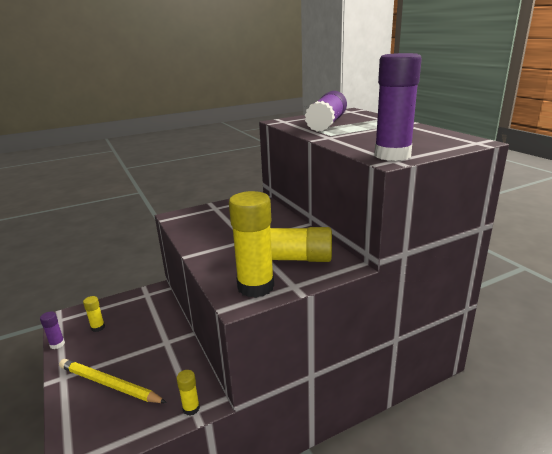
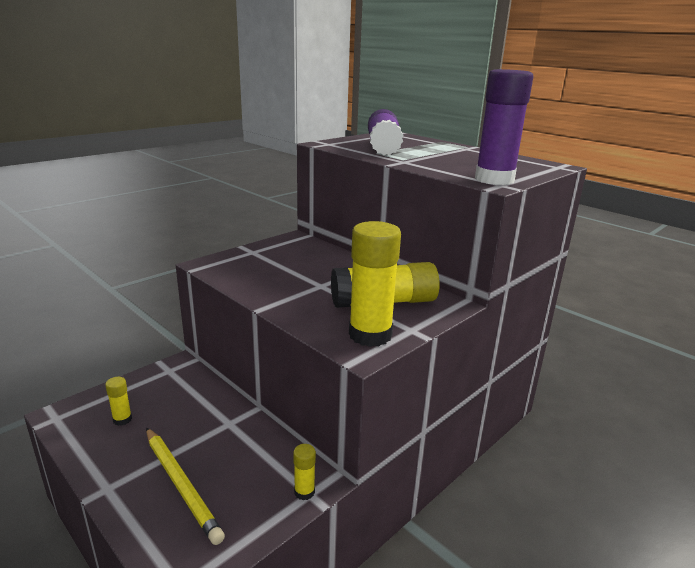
camera: 20 degrees left, 0 degrees up
(57, 344) = (72, 449): purple glue stick -> none
(109, 384) = (181, 484): yellow pencil -> yellow pencil turned 135 degrees counterclockwise

